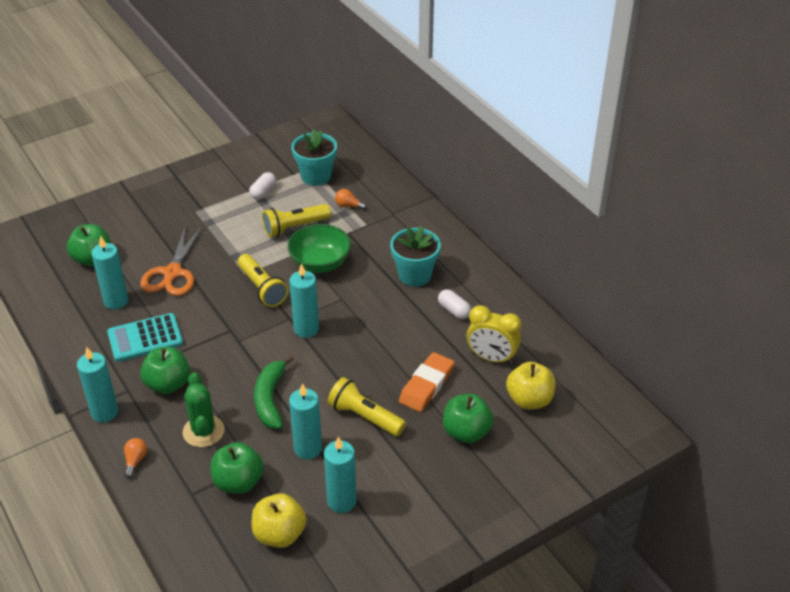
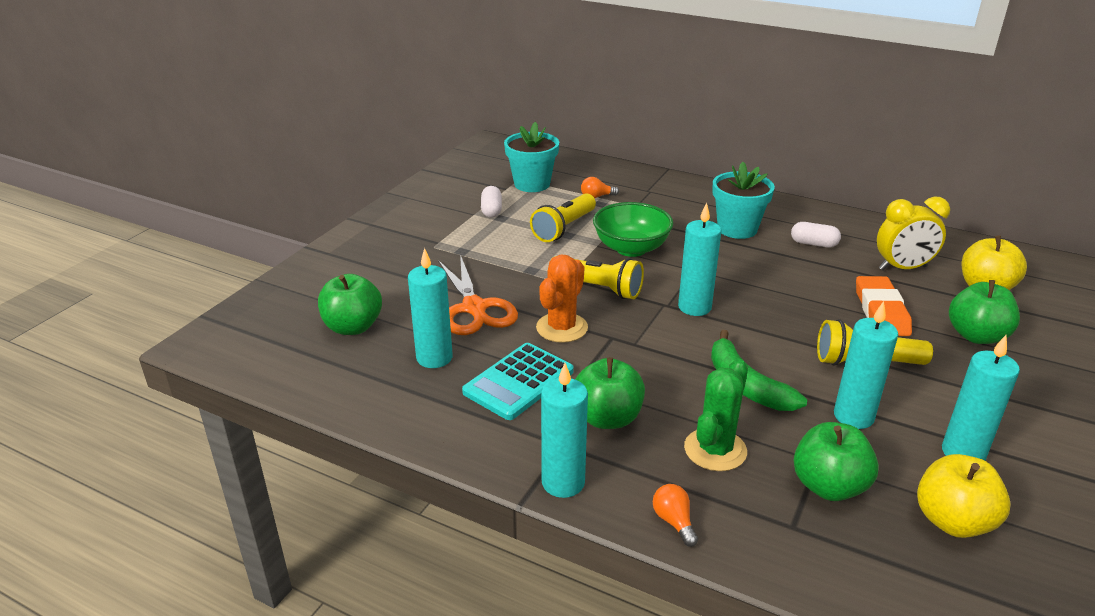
camera: 30 degrees left, 10 degrees down
(203, 431) = (715, 450): green cactus -> green cactus turned 75 degrees clockwise
(208, 310) = (562, 328): none -> orange cactus

